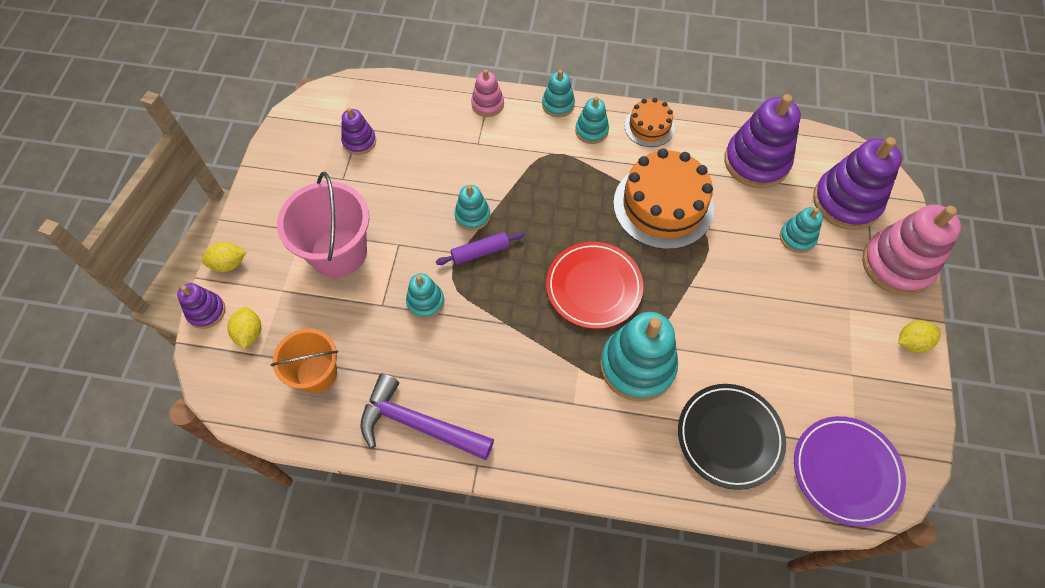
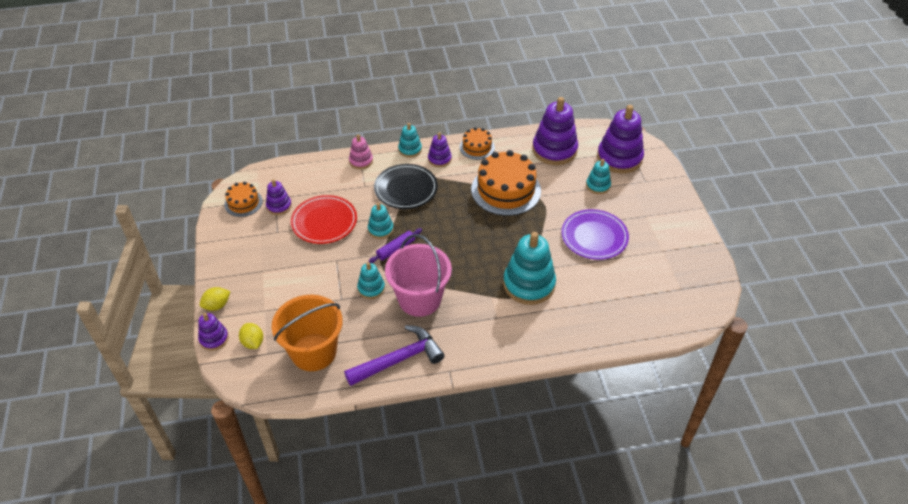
camera: 20 degrees left, 15 degrees down
(317, 373) = (313, 352): orange bucket -> orange bucket, size x1.52
(318, 124) = (243, 203): none -> orange cake
(338, 252) = (295, 276): pink bucket -> pink bucket (419, 299)
(418, 424) = (399, 360): purple hammer -> purple hammer turned 150 degrees clockwise
(591, 131) = (439, 159): turquoise stacking toy -> purple stacking toy
(594, 287) = (481, 248): red plate -> red plate (324, 222)
(729, 437) = (603, 306): black plate -> black plate (406, 189)
(846, 471) = (680, 303): purple plate -> purple plate (594, 237)
(897, 264) = (664, 184): pink stacking toy -> none
(911, 342) = (689, 223): yellow lemon -> none

